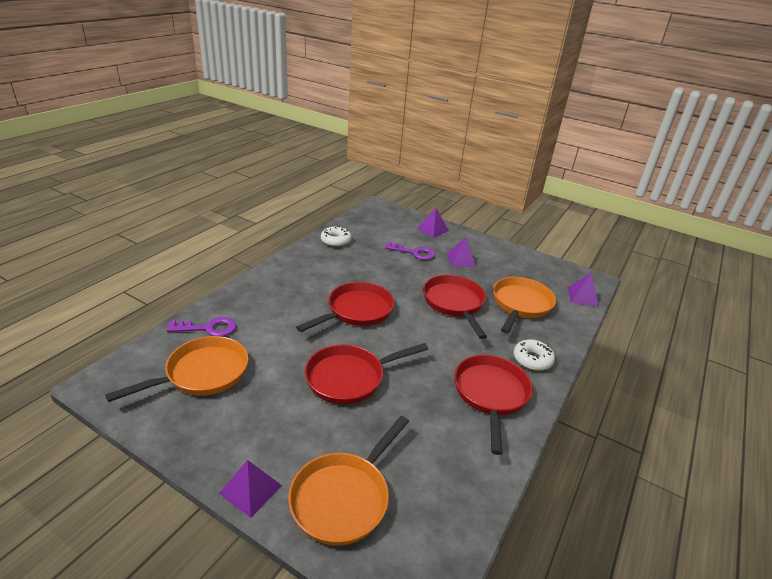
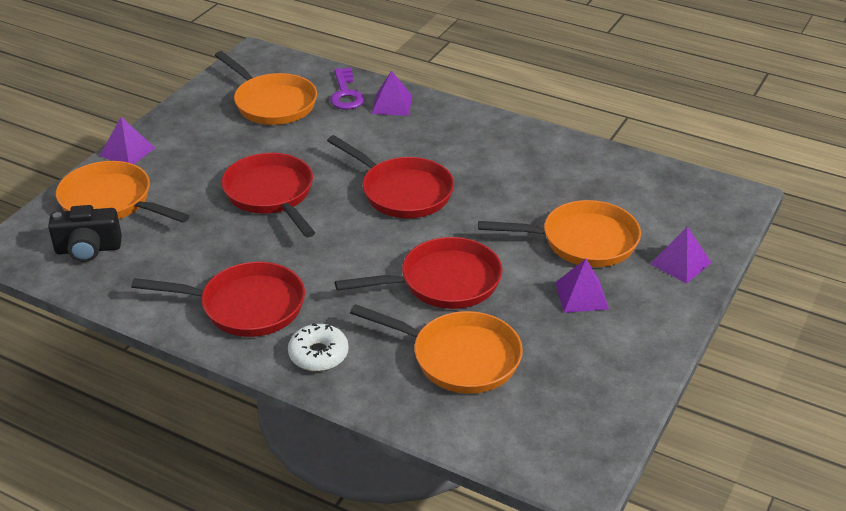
camera: 90 degrees right, 5 degrees up
(335, 241) = (584, 161): white donut -> none
(414, 253) = (582, 241): purple key -> orange pan
(423, 511) = (88, 249): none -> black camera
(582, 296) = (509, 448): purple pyramid -> purple pyramid (392, 104)

